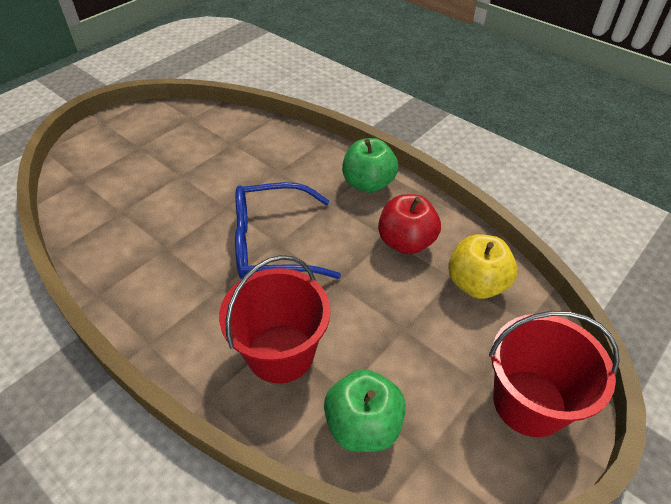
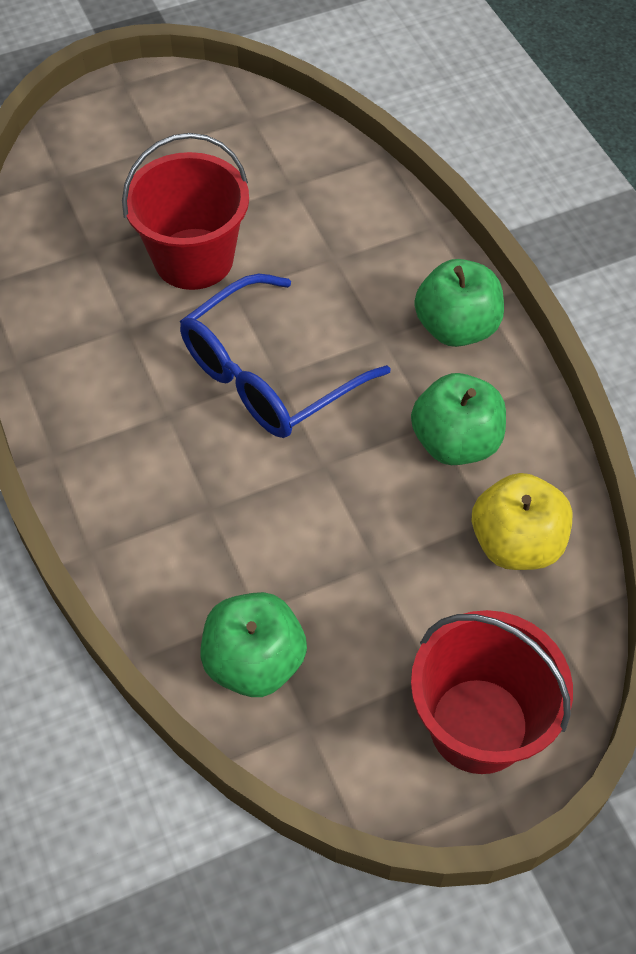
camera: 25 degrees right, 10 degrees up
(273, 244) = (269, 374): blue glasses -> blue glasses turned 60 degrees counterclockwise
(281, 353) = (203, 532): red bucket -> red bucket (194, 259)
(406, 242) = (455, 442): red apple -> green apple

